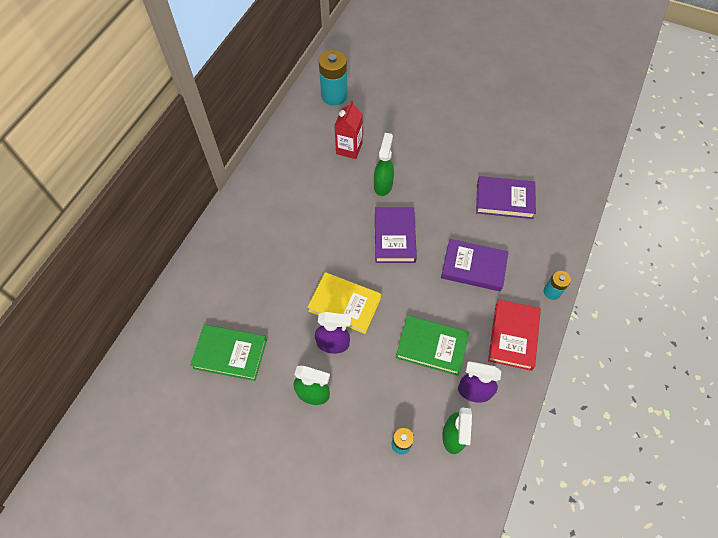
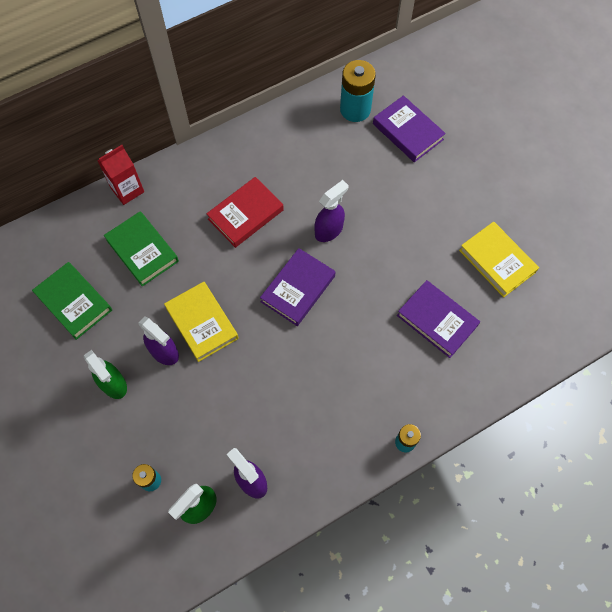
camera: 35 degrees right, 5 degrees up
(349, 148) = (326, 173): red carton -> red carton (127, 190)
(383, 185) = (329, 230): green spray bottle -> purple spray bottle
(431, 346) = (247, 414): green book -> green book (142, 251)
(473, 267) = (349, 367): purple book -> purple book (407, 132)
(509, 139) = (497, 261): none -> yellow book
(513, 336) = (330, 457): red book -> red book (245, 214)

